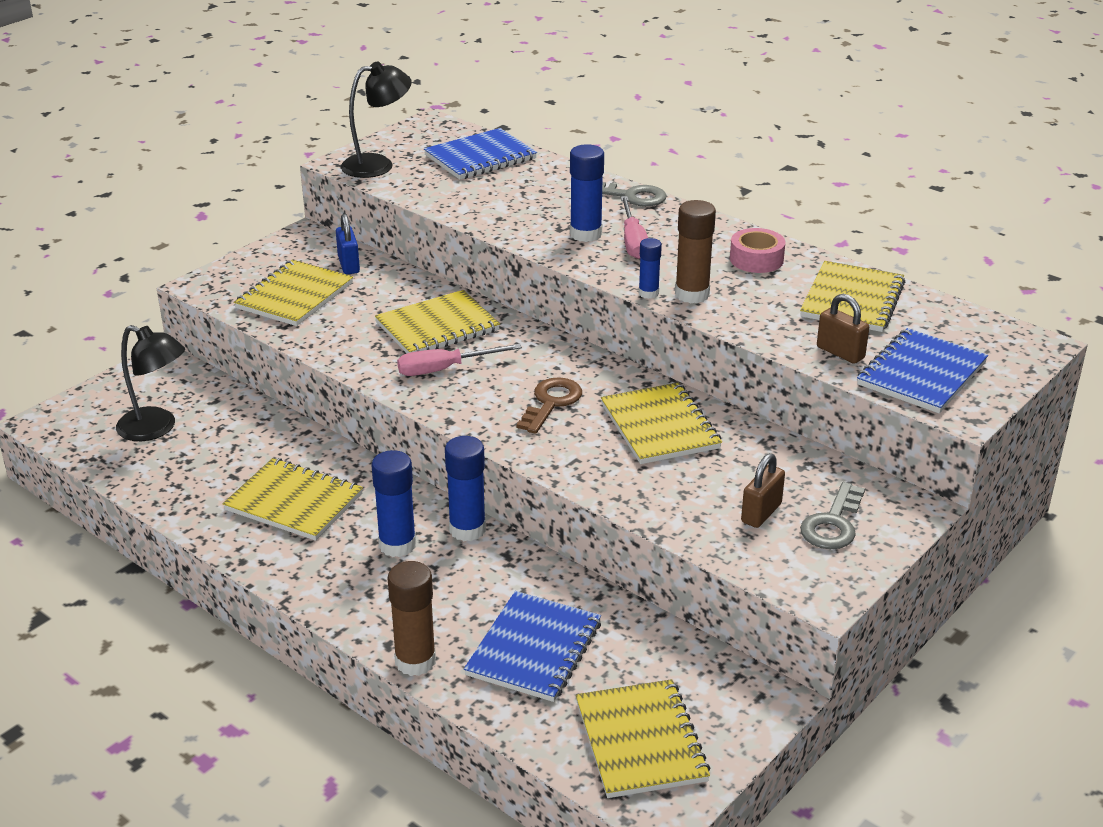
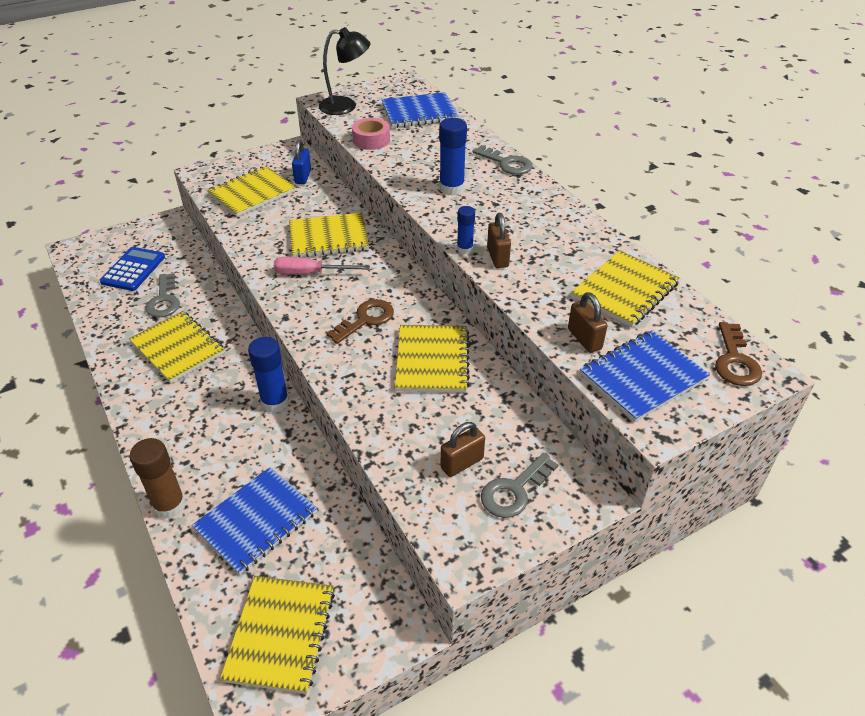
camera: 20 degrees right, 10 degrees up
(156, 428) = (133, 269): black lamp -> blue calculator
(231, 454) = (164, 300): none -> grey key
(397, 545) = (221, 402): blue glue stick -> none
(633, 241) = (482, 201): pink screwdriver -> none
(692, 294) = (497, 257): brown glue stick -> brown padlock
(756, 259) = (568, 237): pink tape -> pink tape (371, 140)
(1002, 341) = (735, 361): none -> brown key

